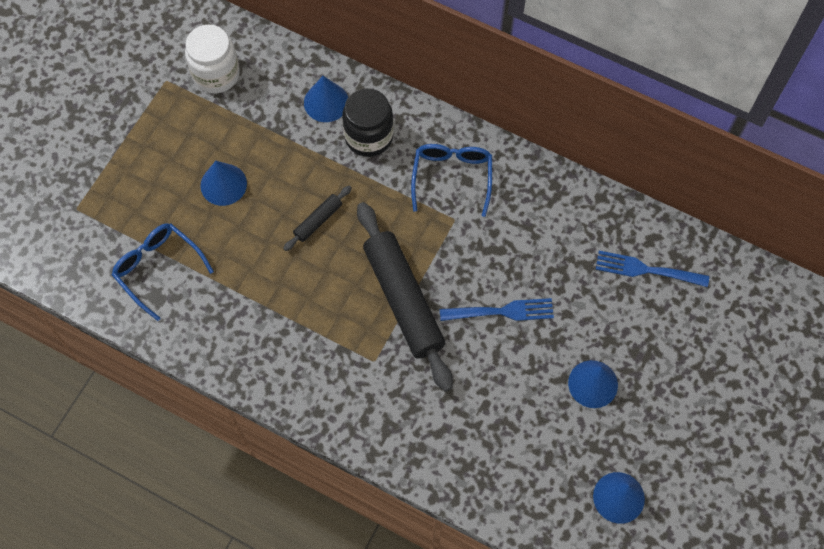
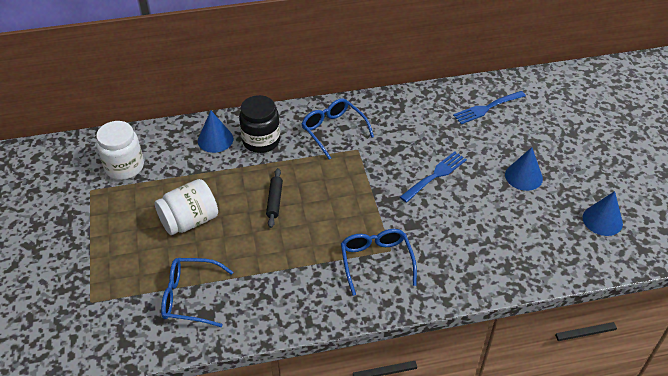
camera: 40 degrees left, 20 degrees down
(223, 184) = (189, 221): blue cone -> white jar
(349, 363) = (376, 262): none -> blue glasses
(403, 300) = (373, 207): black rolling pin -> none

